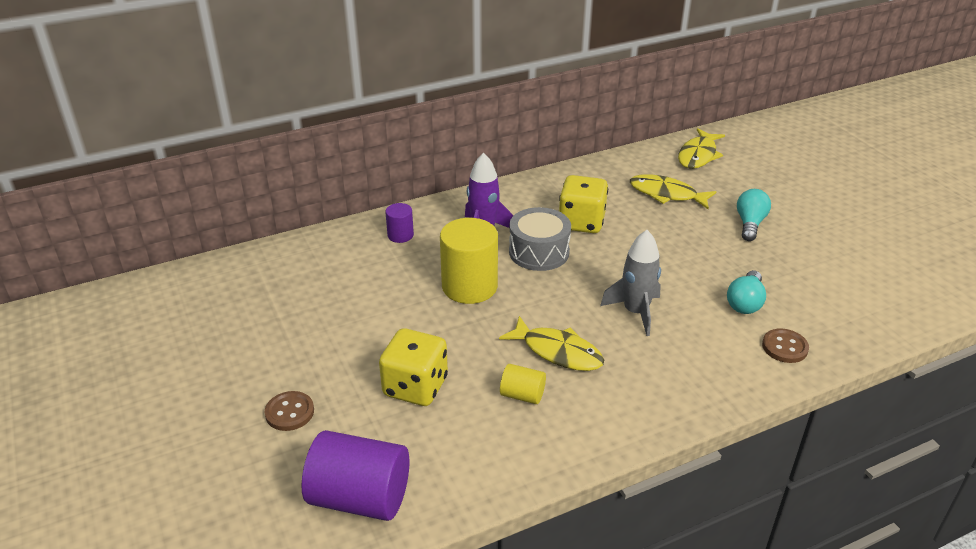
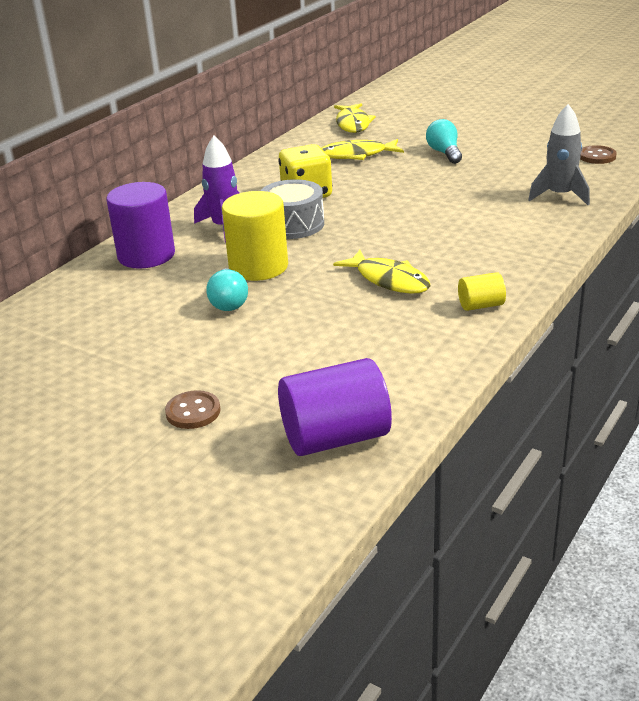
camera: 30 degrees left, 5 degrees down
(400, 235) = (146, 255): purple cylinder -> purple cylinder, size x1.98
(415, 387) = (293, 348): yellow dice -> none
(522, 395) = (393, 317): yellow cylinder -> yellow cylinder (481, 305)
(558, 352) = (389, 280): yellow fish -> yellow fish turned 45 degrees clockwise
(635, 312) = (421, 234): grey rocket -> grey rocket (559, 195)
(745, 302) = (497, 200): turquoise light bulb -> turquoise light bulb (228, 302)
(784, 347) = (556, 215): brown button -> brown button (597, 156)

